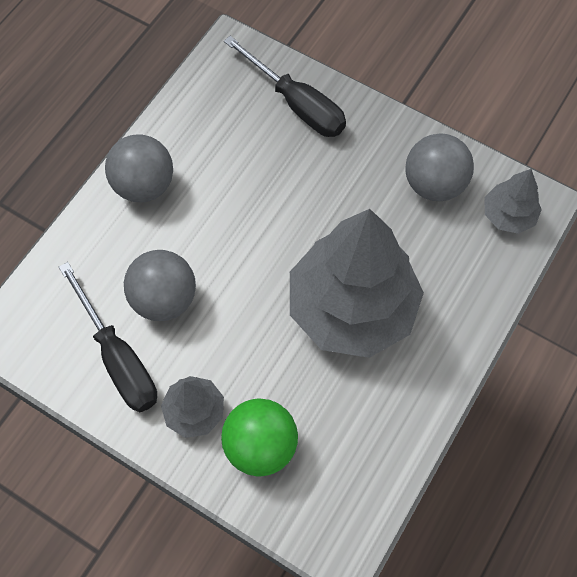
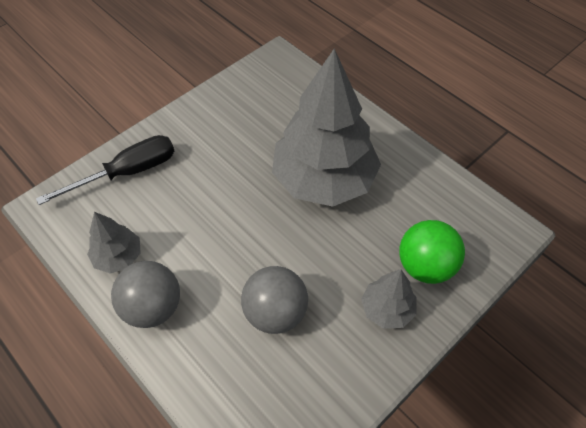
camera: 75 degrees left, 10 degrees down
(118, 357) = (322, 363): black screwdriver -> none
(434, 184) = (239, 106): grey ball -> none
(508, 215) = (280, 74): grey tree -> grey tree (118, 256)

